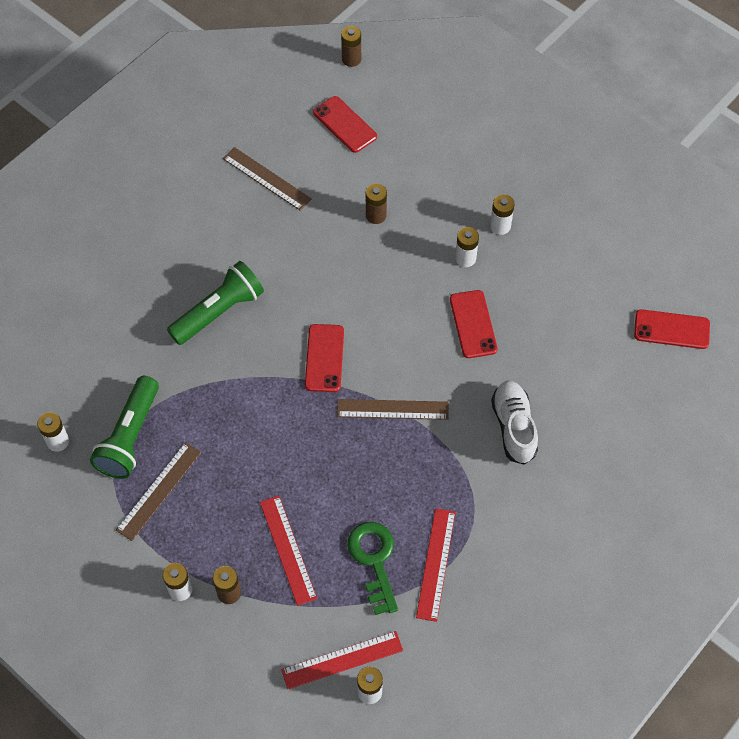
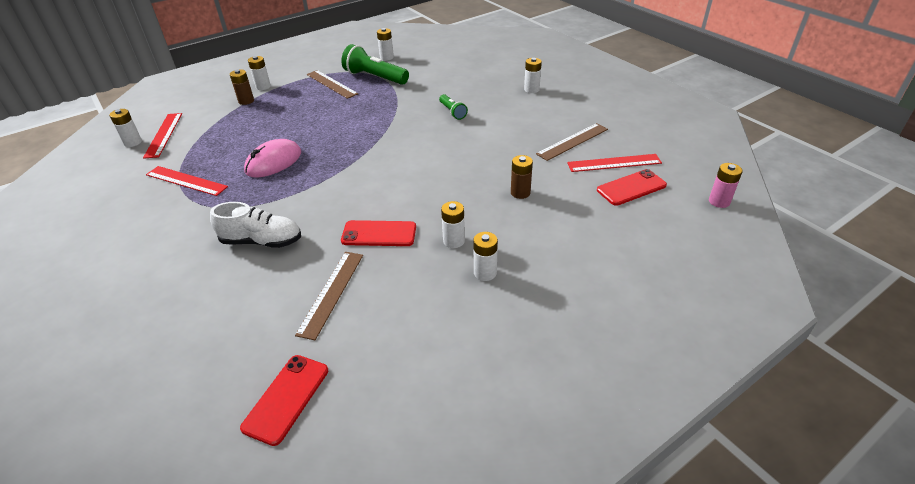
camera: 105 degrees right, 20 degrees down
(144, 232) = (531, 89): none -> white battery
(218, 311) = (452, 112): green flashlight -> green flashlight, size x0.54
(288, 549) = (254, 122): red ruler -> red ruler (614, 163)
(324, 358) = (389, 151): red phone -> none
(351, 59) = (719, 201): brown battery -> pink battery
(374, 560) = (215, 154): green key -> none
(375, 480) = (273, 162): none -> pink mouse
(392, 409) = (325, 177): brown ruler -> brown ruler (331, 293)

